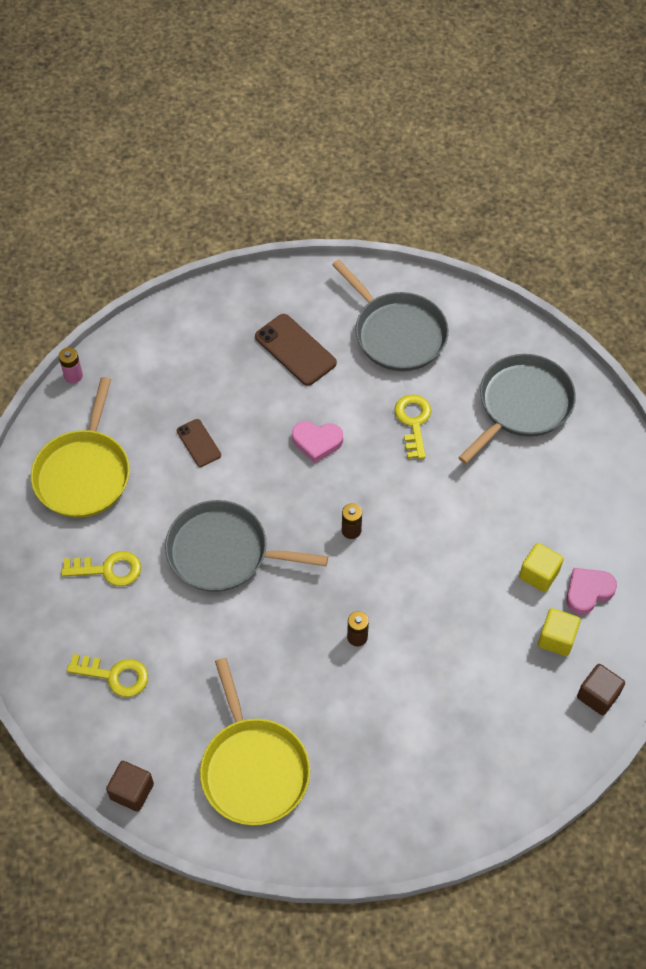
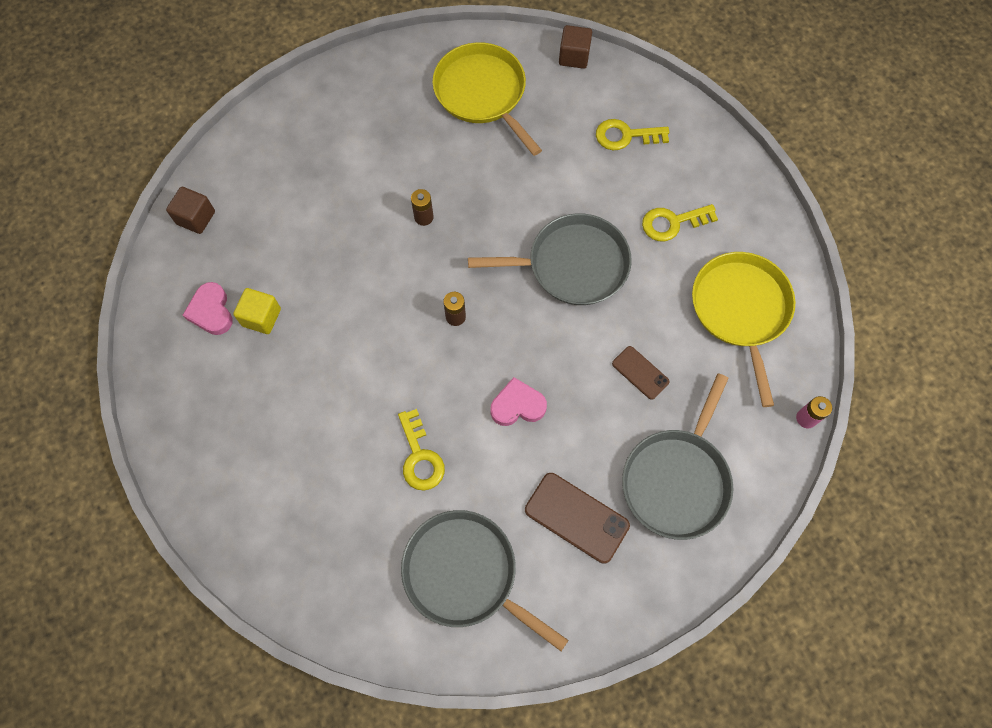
camera: 165 degrees right, 10 degrees up
(522, 405) = (302, 511): grey pan -> grey pan (677, 480)
(556, 638) = (238, 259): yellow cube -> none
(588, 592) = (211, 311): pink heart -> pink heart turned 120 degrees clockwise

